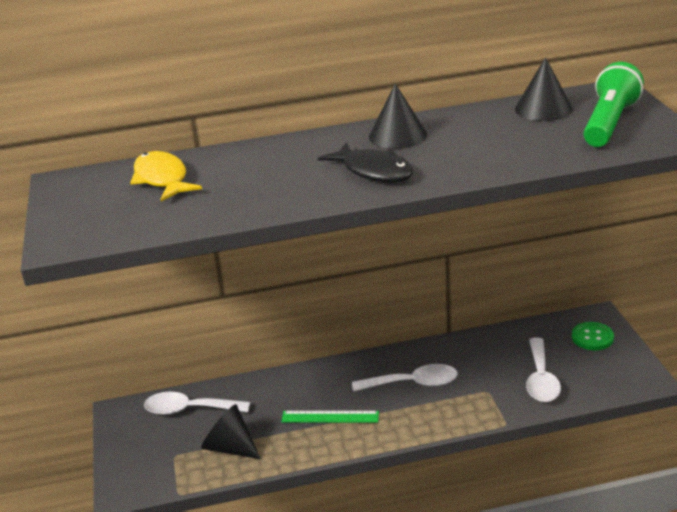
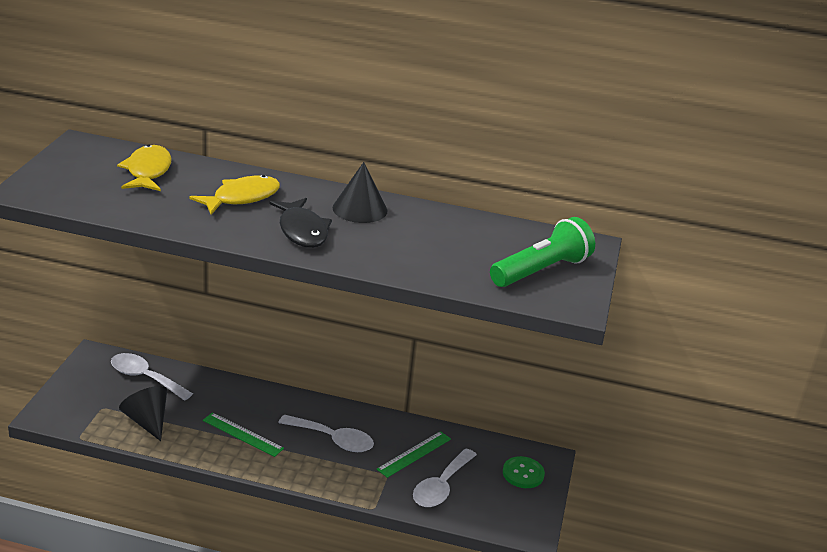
camera: 20 degrees right, 0 degrees up
(281, 167) = (241, 198): none -> yellow fish
(492, 363) = (414, 454): none -> green ruler
(543, 109) = (505, 235): black cone -> none

